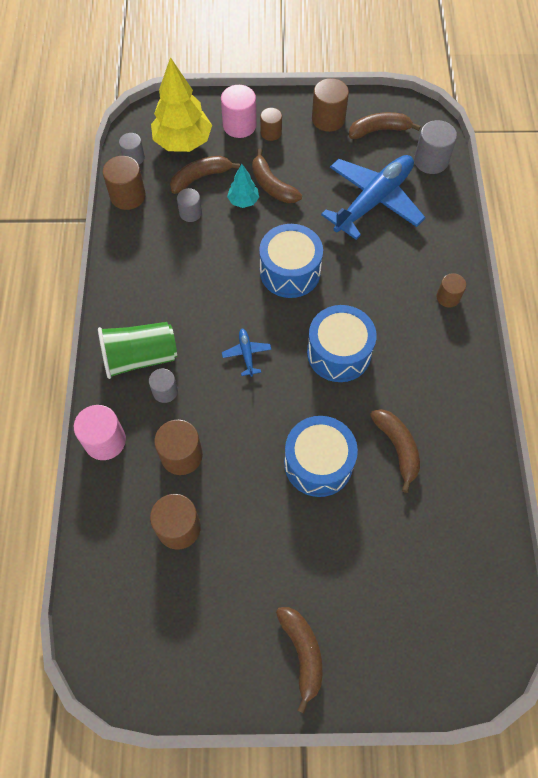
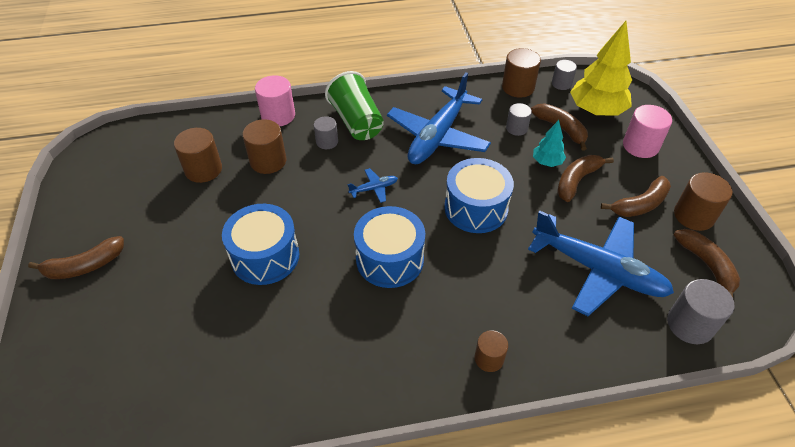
camera: 80 degrees right, 15 degrees down
(184, 284) = (437, 136): none -> blue plane
(271, 133) = (645, 171): brown cylinder -> none
(397, 448) = (286, 322): brown banana -> brown banana (640, 204)

